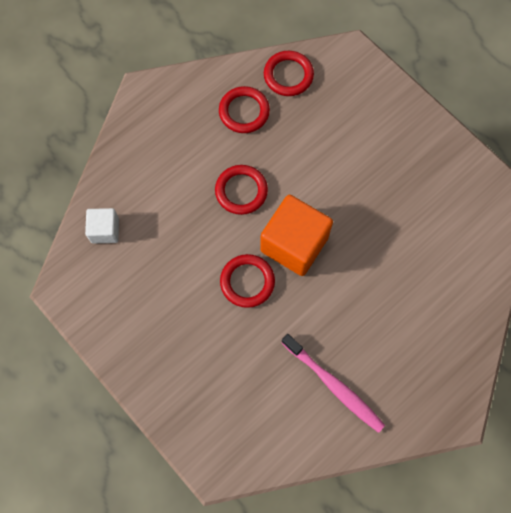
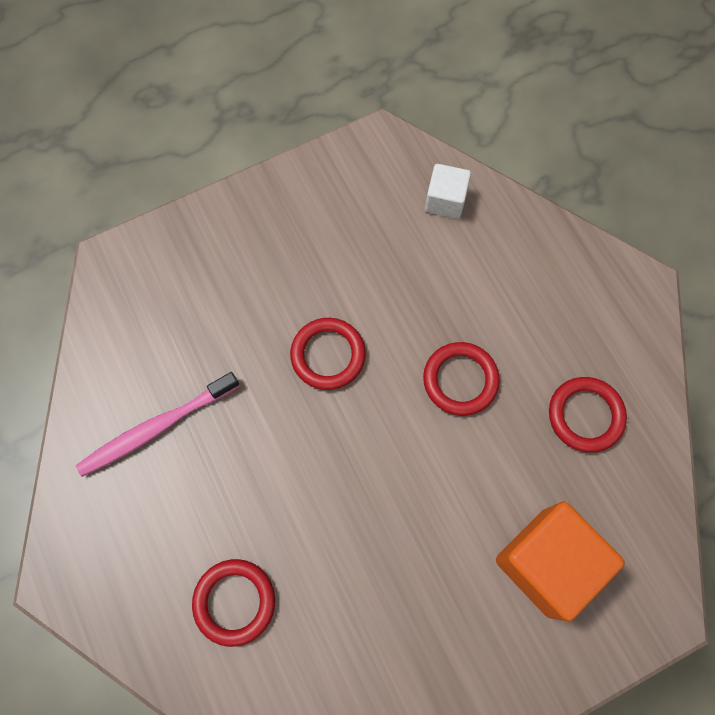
camera: 105 degrees right, 0 degrees up
(288, 75) = (636, 498): red ring -> red ring (234, 602)
(294, 244) = (363, 431): orange cube -> orange cube (547, 562)

